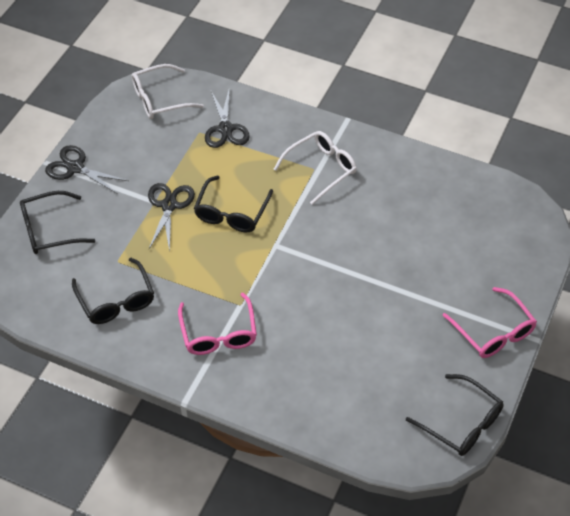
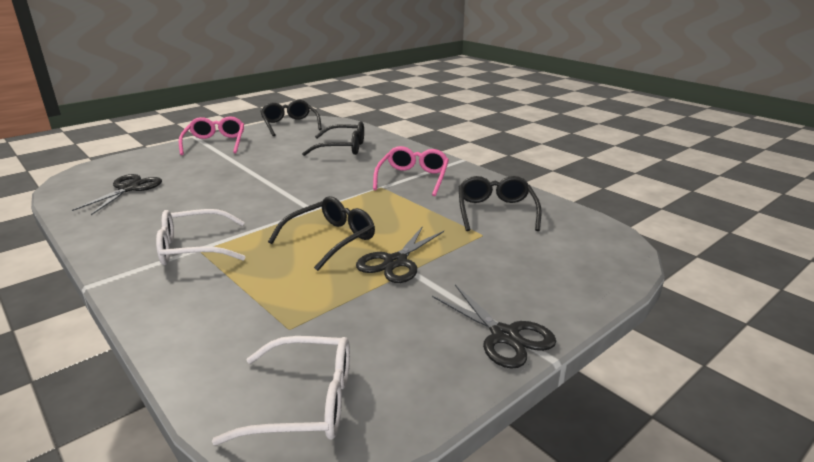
camera: 155 degrees left, 25 degrees down
(50, 230) = (558, 277): black glasses -> black glasses (342, 148)
(225, 129) = (249, 321): black scissors -> black scissors (129, 189)

